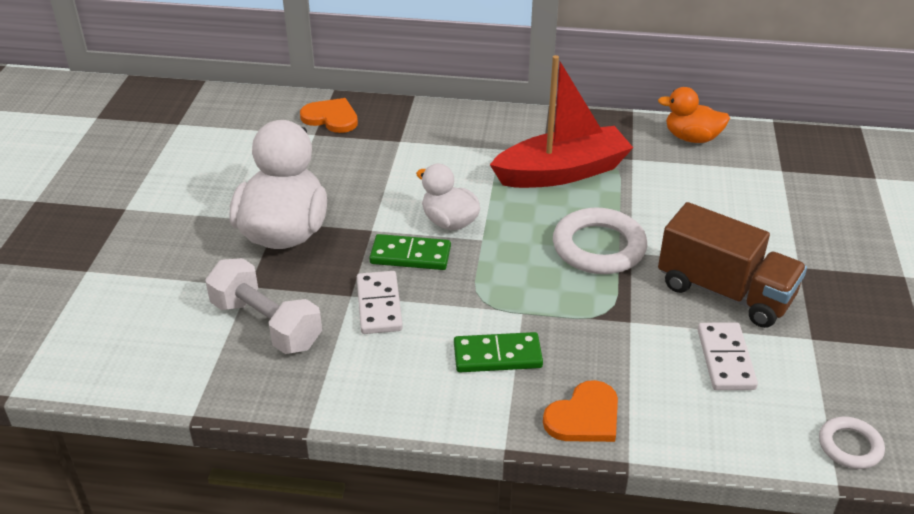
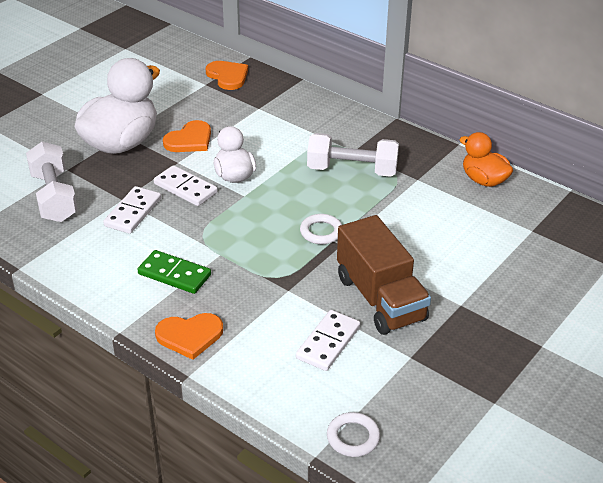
camera: 30 degrees right, 0 degrees up
(360, 201) = (189, 140): none -> orange heart
(410, 255) = (185, 188): green domino -> white domino
(562, 172) = (352, 170): red boat -> white dumbbell
(599, 247) = (321, 232): white ring -> white ring, size x0.55

